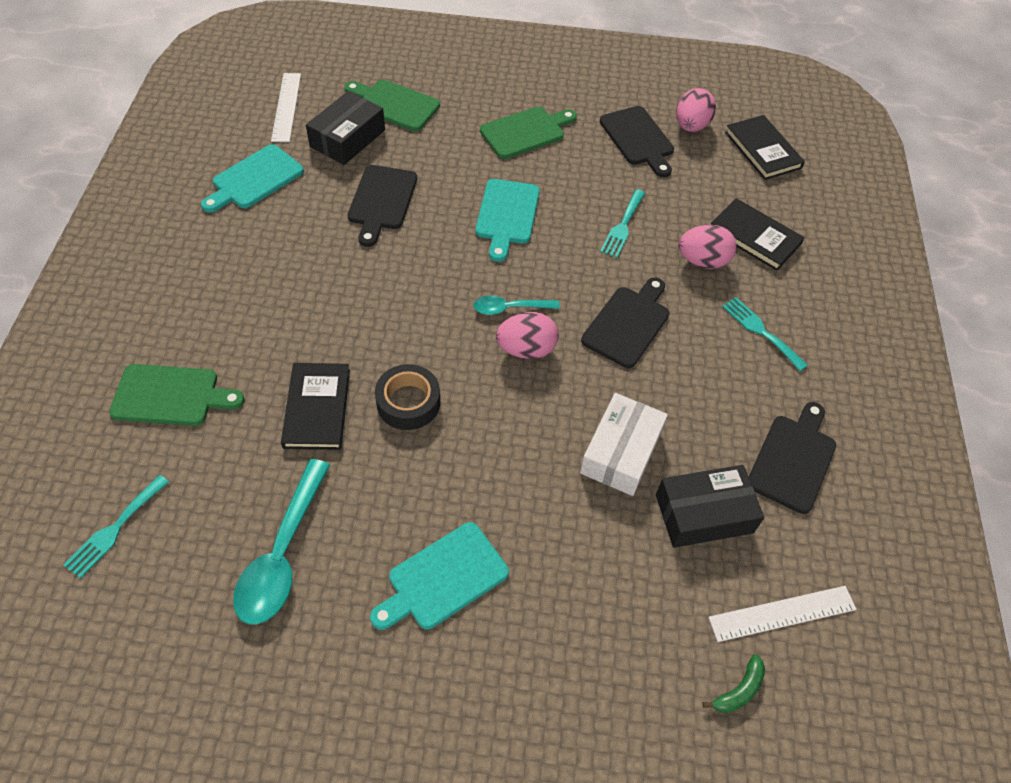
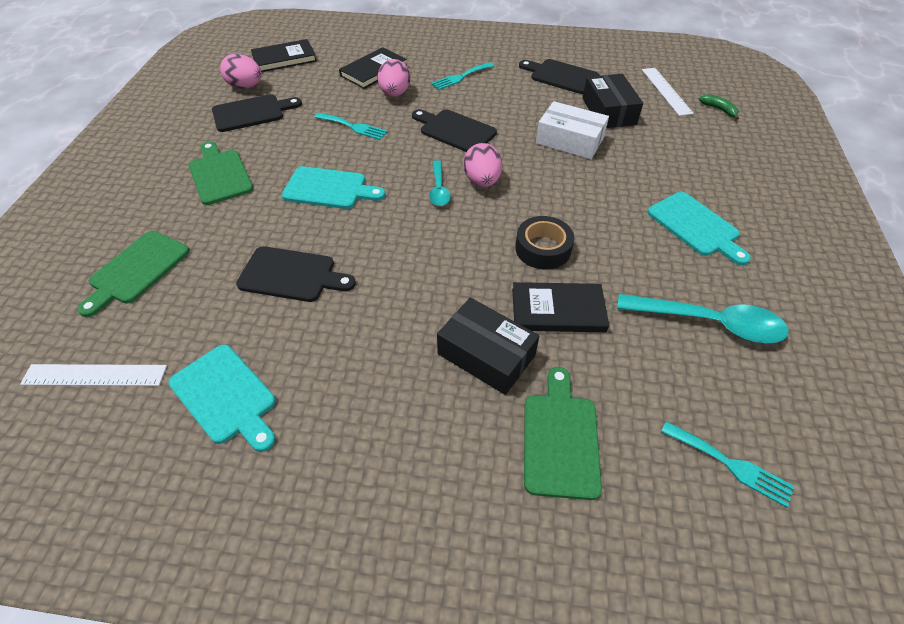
camera: 85 degrees left, 5 degrees down
(347, 138) = (180, 309): black box -> black box (486, 355)

